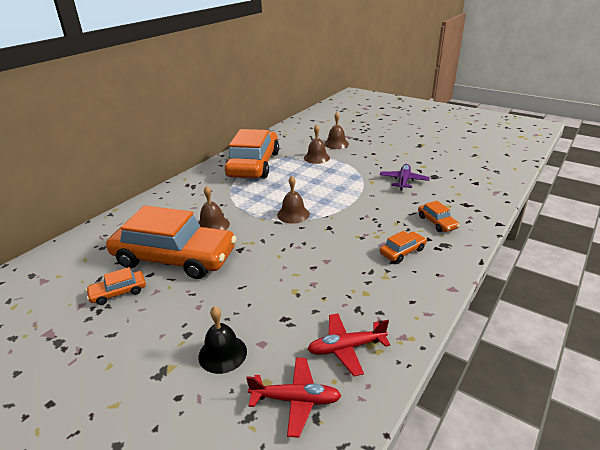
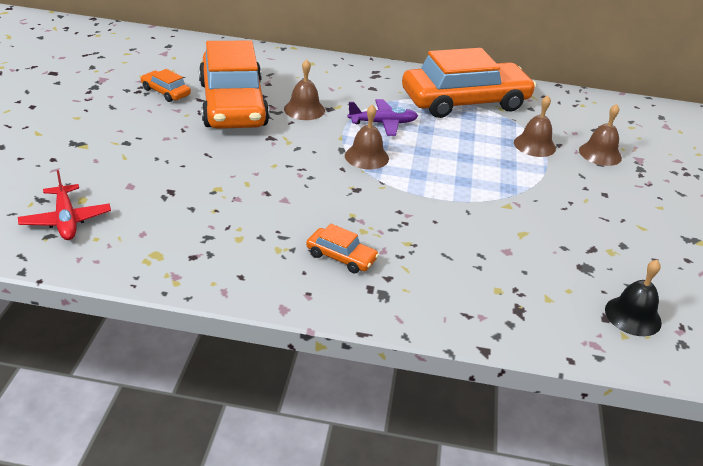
camera: 60 degrees right, 5 degrees up
(222, 353) = (109, 167): black bell -> black bell (633, 316)
(346, 348) = (143, 238): red plane -> none
(403, 181) = (538, 236): purple plane -> purple plane (383, 123)
(437, 222) = (438, 282): orange car -> none

